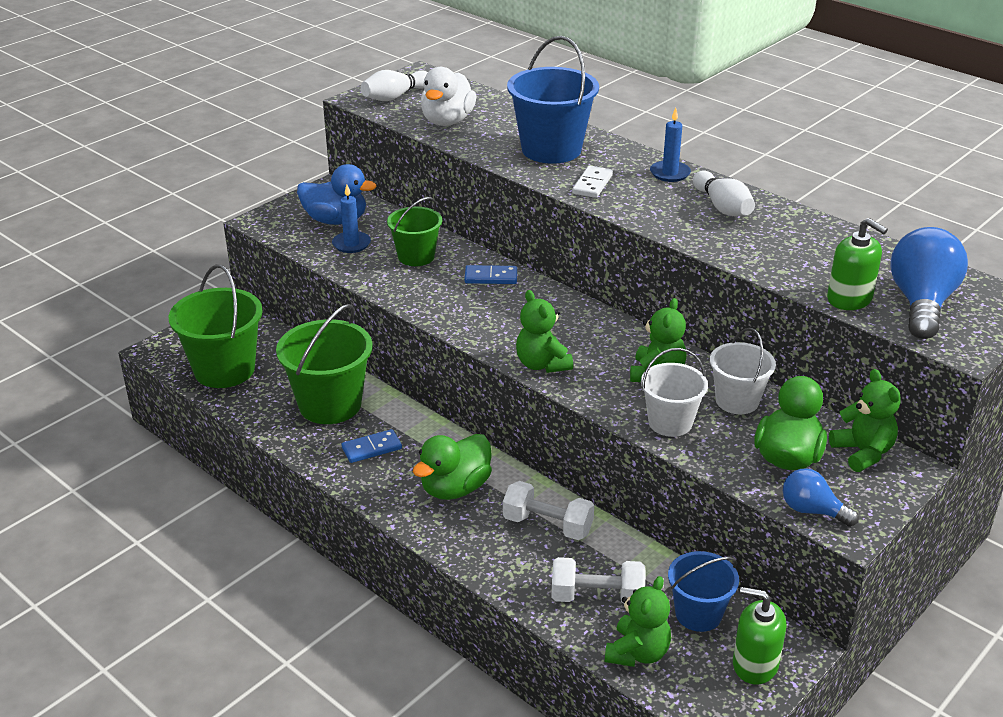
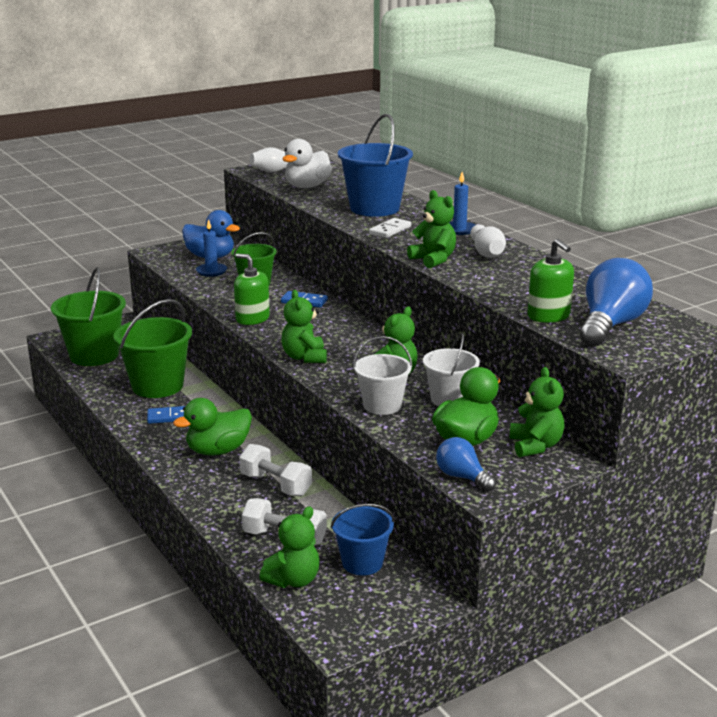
camera: 15 degrees right, 10 degrees down
(672, 227) = (433, 260): none -> green teddy bear
(755, 664) = (389, 605): green soap dispenser -> green soap dispenser (252, 319)

